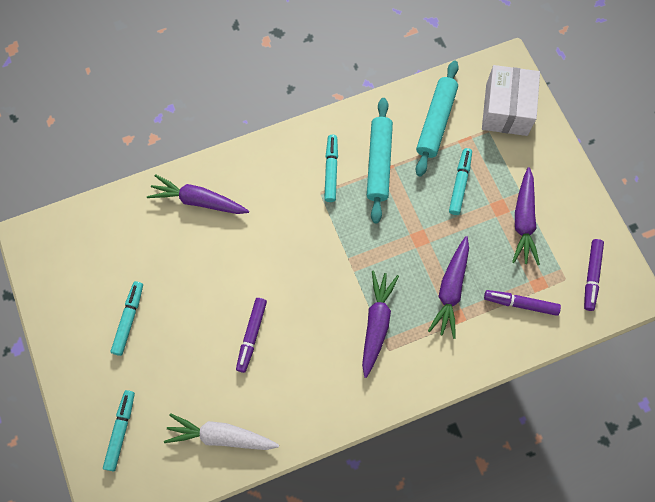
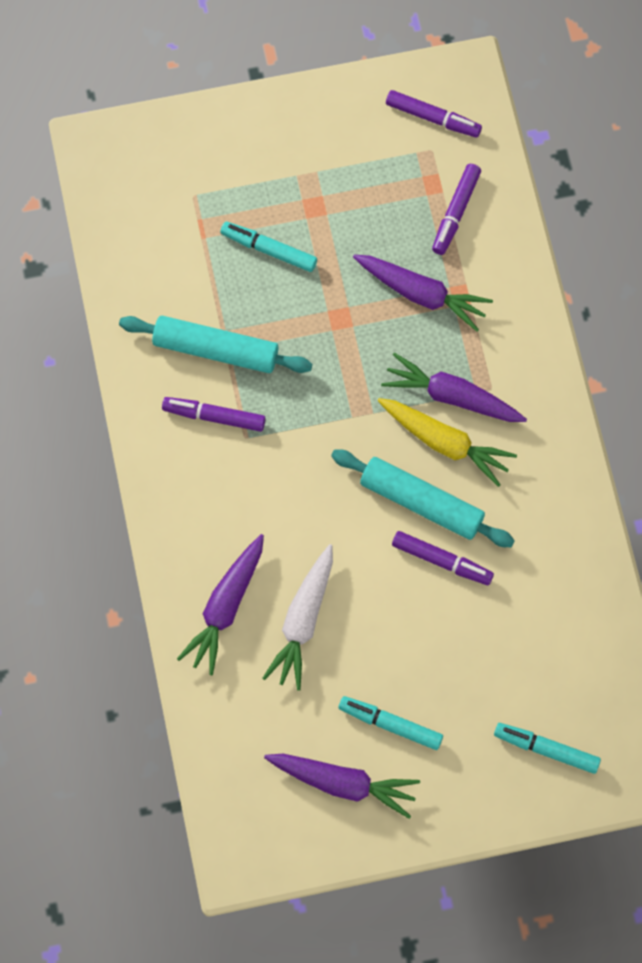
camera: 80 degrees left, 0 degrees up
(221, 436) = (573, 618): white carrot -> white carrot (303, 621)
(331, 170) = (214, 416): turquoise marker -> purple marker
(340, 323) = (444, 443): none -> yellow carrot
(436, 122) = (166, 261): turquoise rolling pin -> turquoise rolling pin (421, 503)
(506, 109) = (166, 163): white box -> none
(523, 220) = (339, 181): purple carrot -> purple carrot (342, 783)

